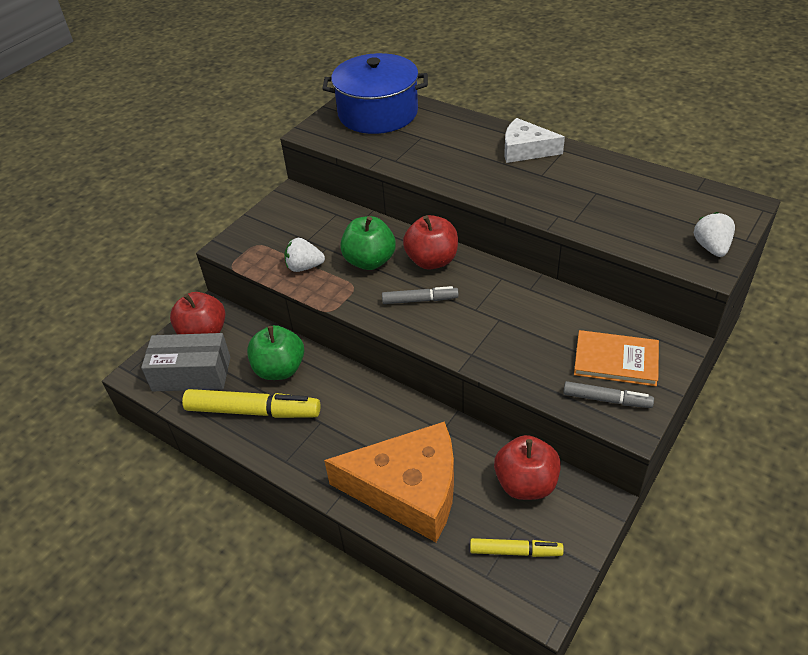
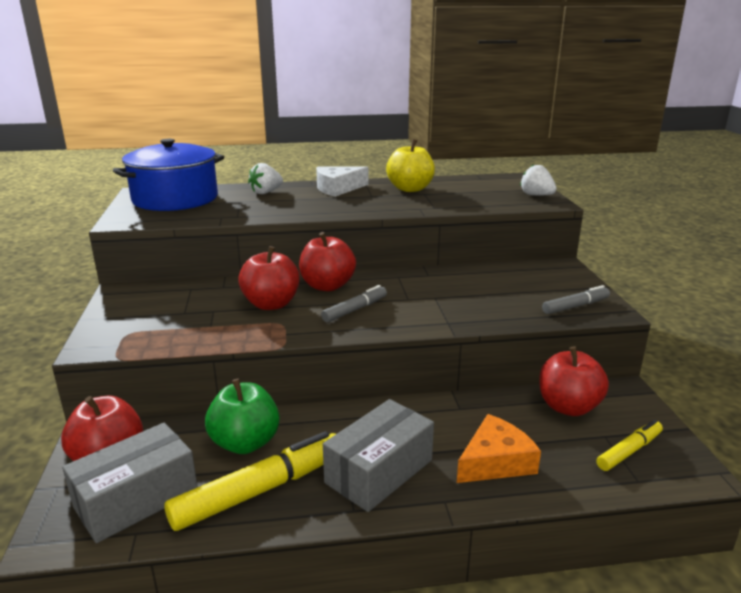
camera: 45 degrees left, 20 degrees down
(304, 267) = (209, 329): white strawberry -> white strawberry (266, 192)
(329, 444) = (379, 471): none -> grey box
(369, 261) = (271, 304): green apple -> red apple
(408, 489) = (495, 461): orange cheese -> orange cheese, size x0.56
(593, 179) = (410, 189): none -> yellow apple
(616, 360) = (545, 286): orange book -> none

